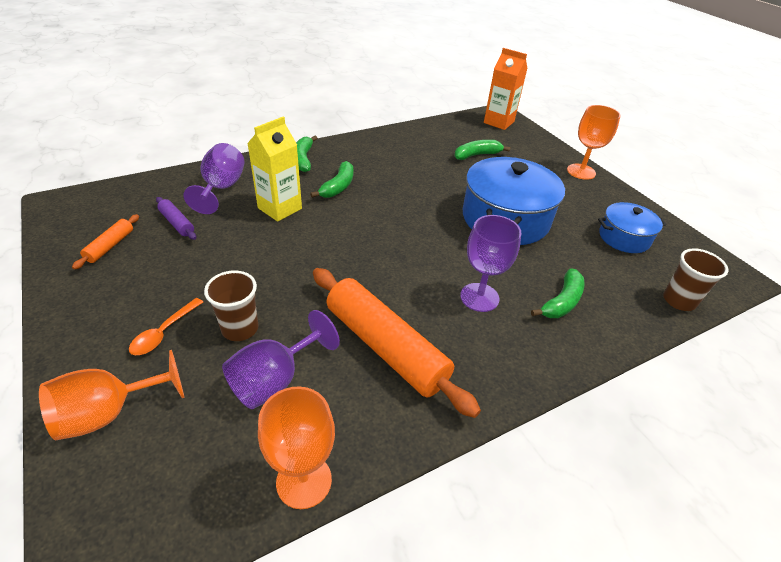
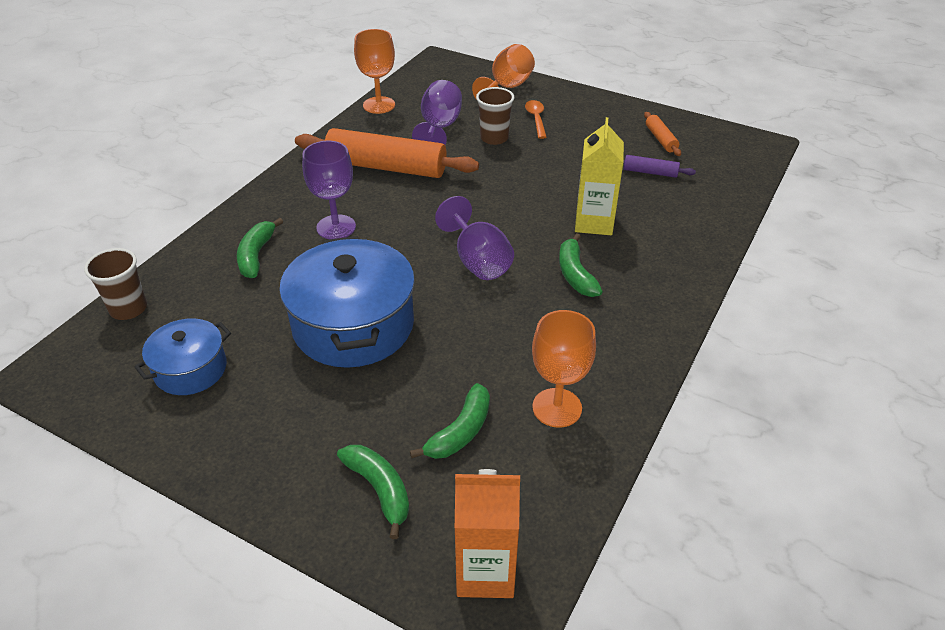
camera: 150 degrees right, 0 degrees up
(221, 188) = (675, 216): purple goblet -> purple goblet (478, 261)
(303, 159) = (662, 291): green banana -> green banana (379, 489)
(581, 171) = (271, 488): orange goblet -> orange goblet (557, 408)

